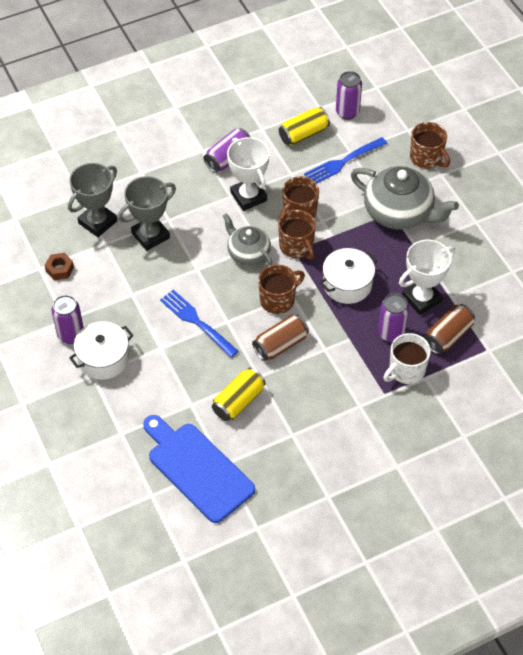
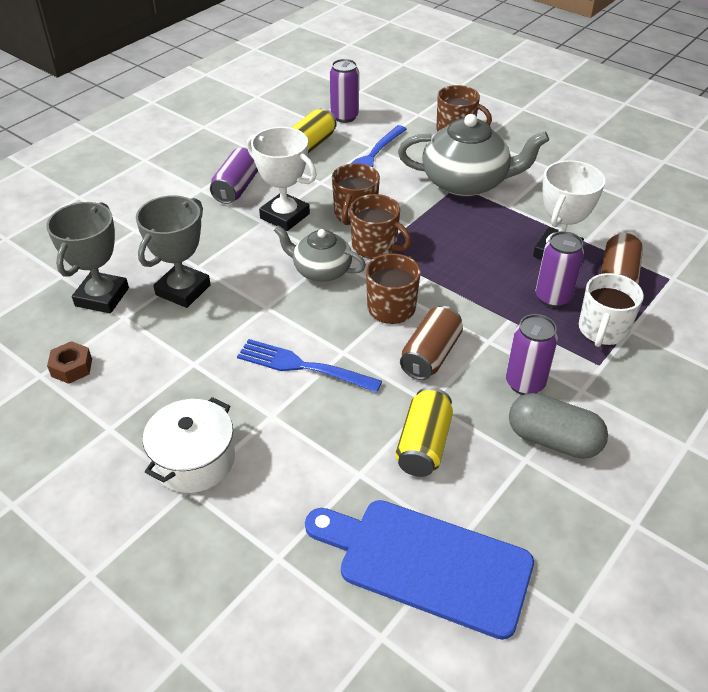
camera: 25 degrees left, 10 degrees down
(71, 335) = (127, 445): purple can -> purple can (525, 383)
(317, 430) = (553, 440): none -> grey capsule
(347, 284) = (463, 265): white pot -> none

